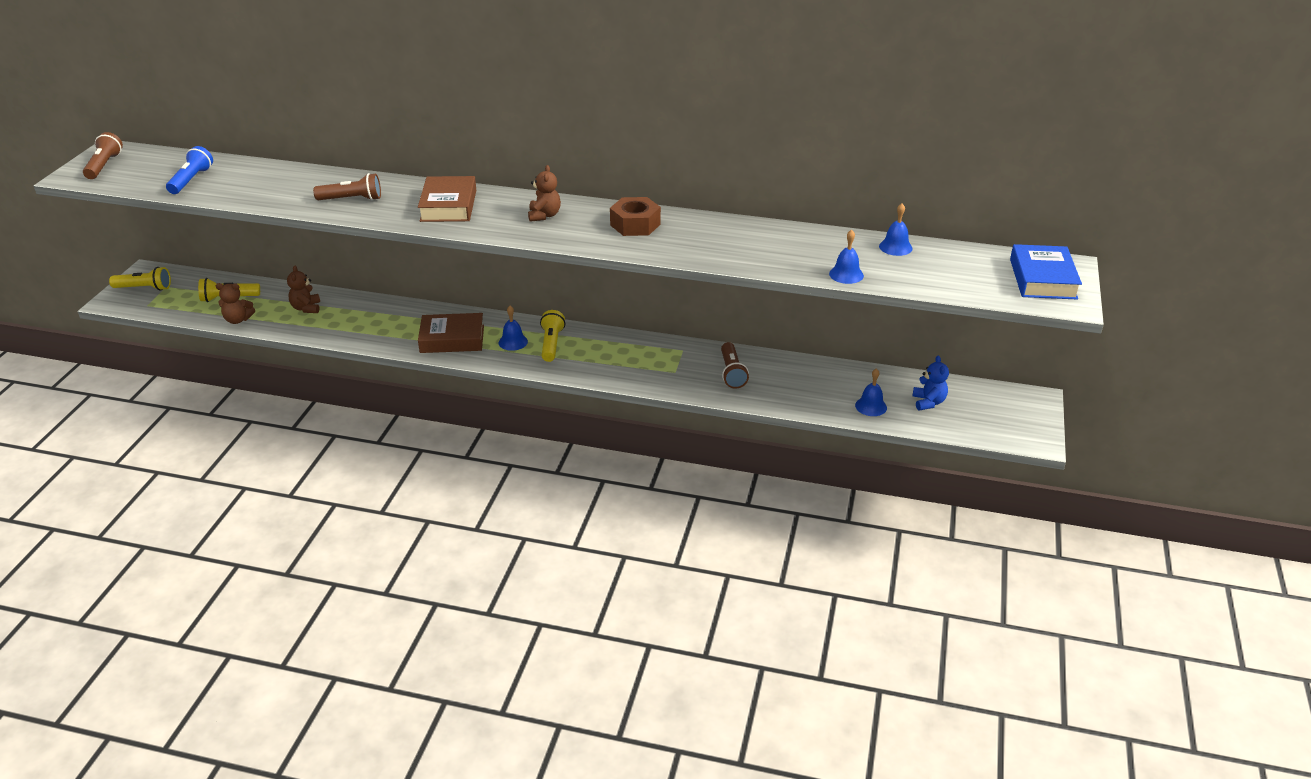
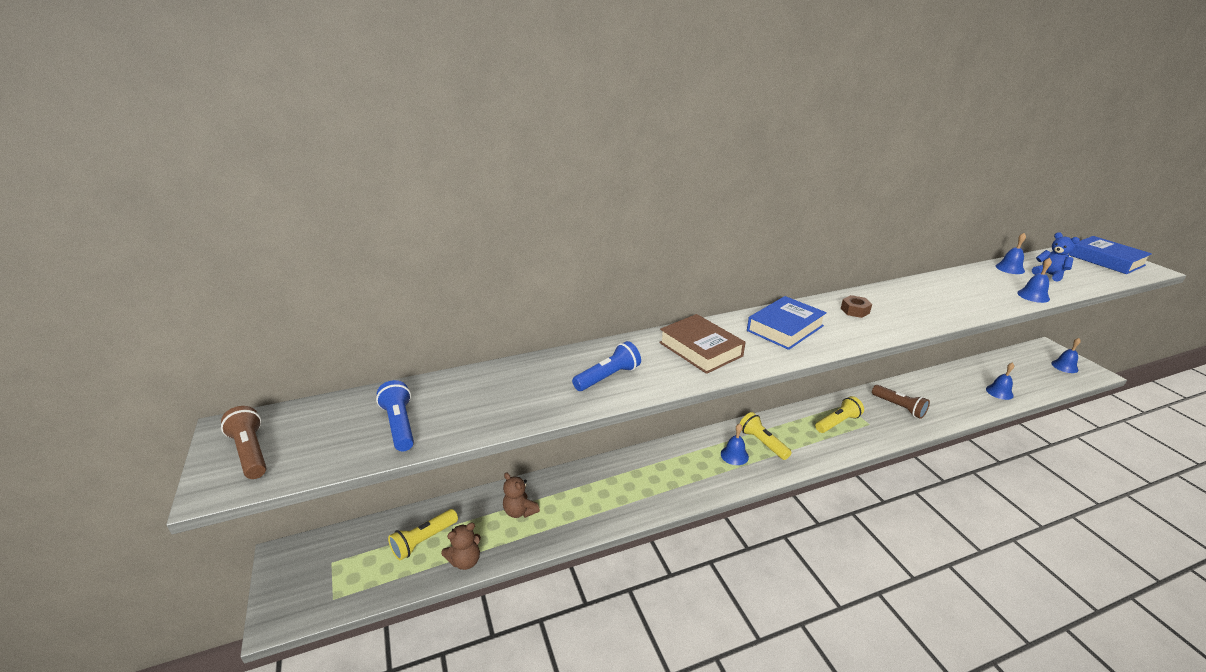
camera: 35 degrees left, 5 degrees down
(144, 288) = (305, 578): yellow flashlight -> yellow flashlight (838, 422)
(352, 199) = (608, 377): brown flashlight -> blue flashlight
(452, 339) = (687, 476): brown book -> none
(544, 215) = (785, 328): brown teddy bear -> blue book
(635, 224) = (855, 311): brown nut -> brown nut, size x0.60
(928, 402) = (1016, 374): blue teddy bear -> blue teddy bear (1049, 275)
(1011, 420) = (1064, 366): none -> blue bell

